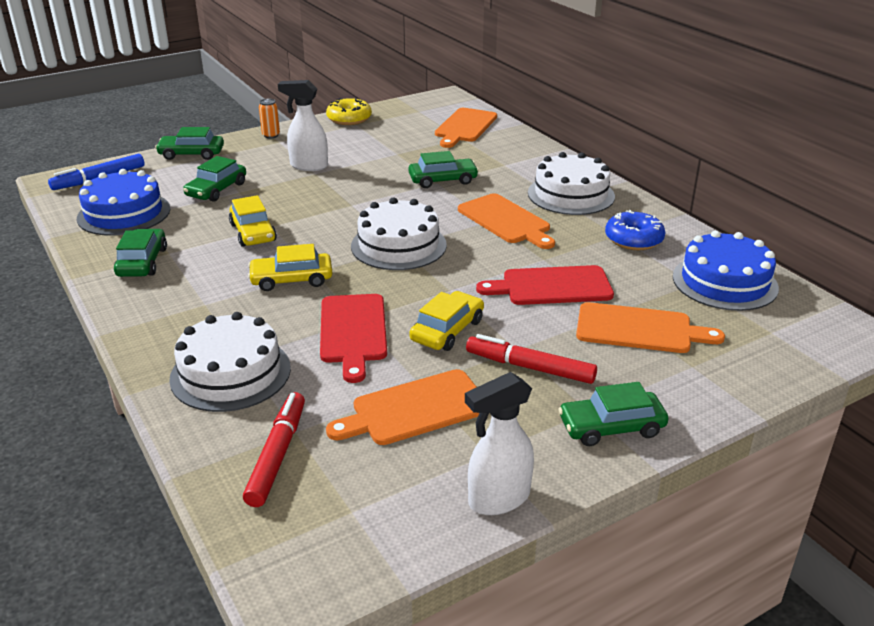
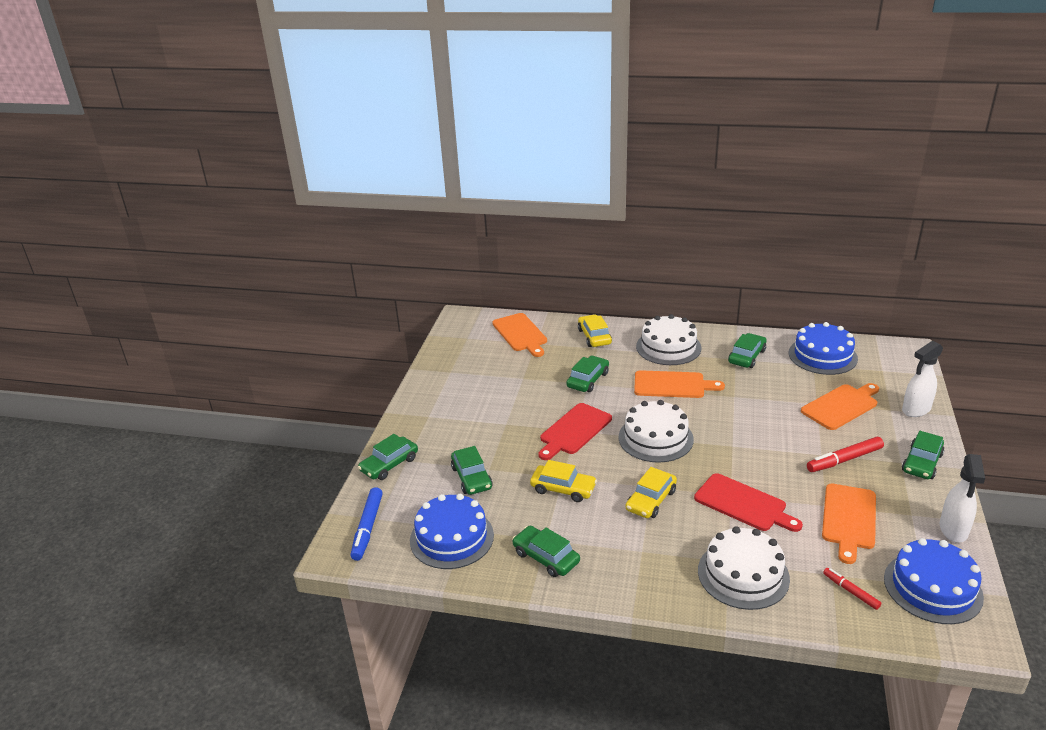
camera: 45 degrees left, 0 degrees up
(271, 135) = (412, 415): orange can -> none
(277, 455) = (850, 591): red marker -> red marker, size x0.60
(308, 166) = (490, 421): white spray bottle -> white spray bottle (915, 410)
(349, 119) = (436, 370): yellow donut -> none
(354, 518) = (932, 587): none -> blue cake
(447, 330) = (778, 468): yellow car -> yellow car (594, 336)
(552, 286) = (768, 409): red cutting board -> red cutting board (574, 431)
(633, 239) = (747, 356): blue donut -> green car

